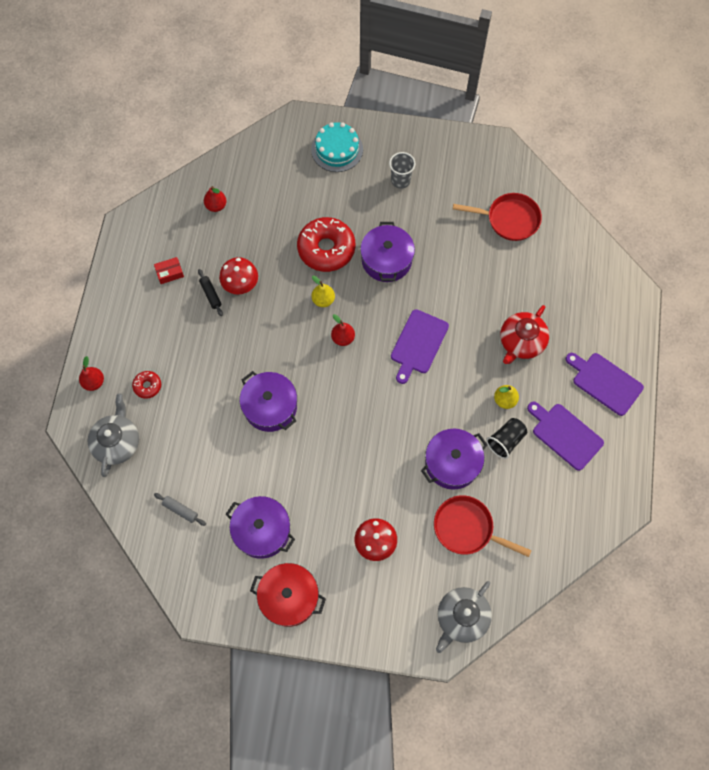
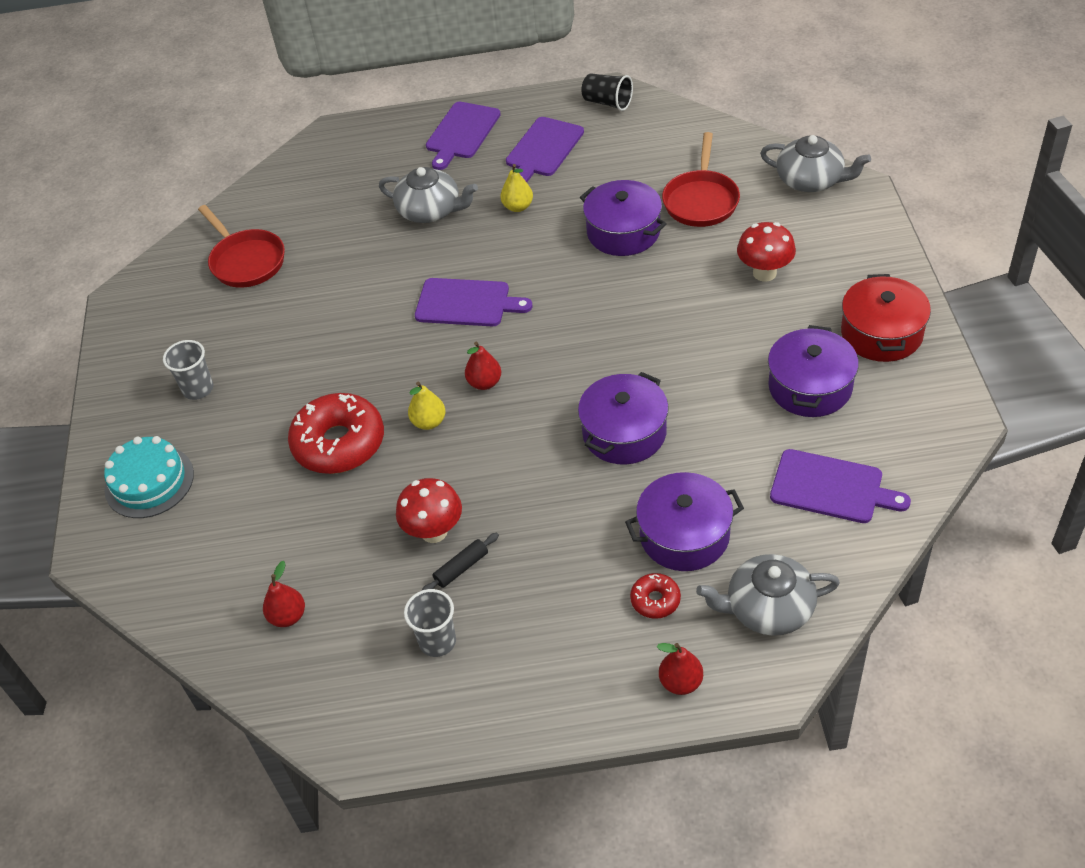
camera: 100 degrees left, 20 degrees down
(170, 273) = (437, 641): red box -> grey cup
(180, 510) = (831, 487): grey rolling pin -> purple cutting board
(386, 260) = (341, 369): purple pot -> purple pot (684, 535)
(505, 440) = (572, 194): black cup -> black cup (607, 102)
(509, 219) = (246, 261): red pan -> red pan turned 150 degrees clockwise
(521, 342) = (430, 210): red teapot -> grey teapot

